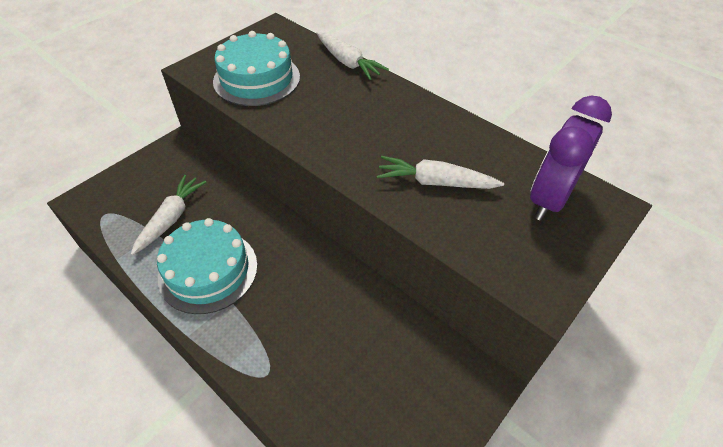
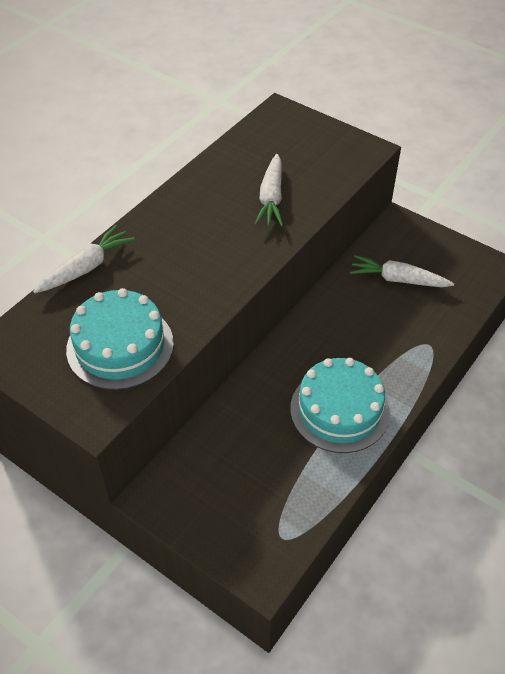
camera: 95 degrees left, 0 degrees up
(171, 218) = (277, 463): white carrot -> white carrot (398, 279)
(549, 199) = (279, 138): purple clock -> none

